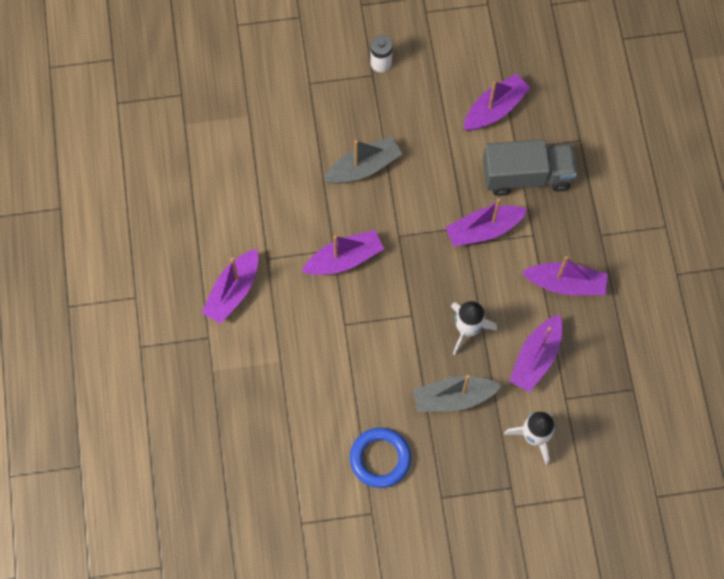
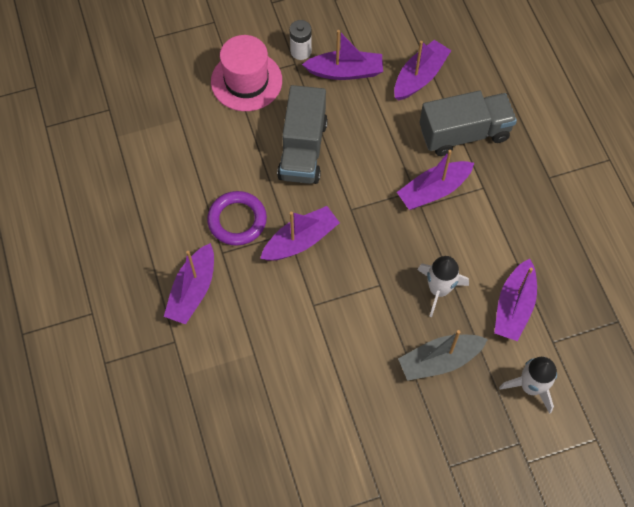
camera: 10 degrees left, 5 degrees down
(287, 229) = (237, 220): none -> purple ring
(321, 86) = (246, 81): none -> pink hat
(363, 167) = (303, 149): grey boat -> grey truck
(380, 458) = (377, 437): blue ring -> none
(565, 284) = (526, 229): purple boat -> purple boat (345, 72)

